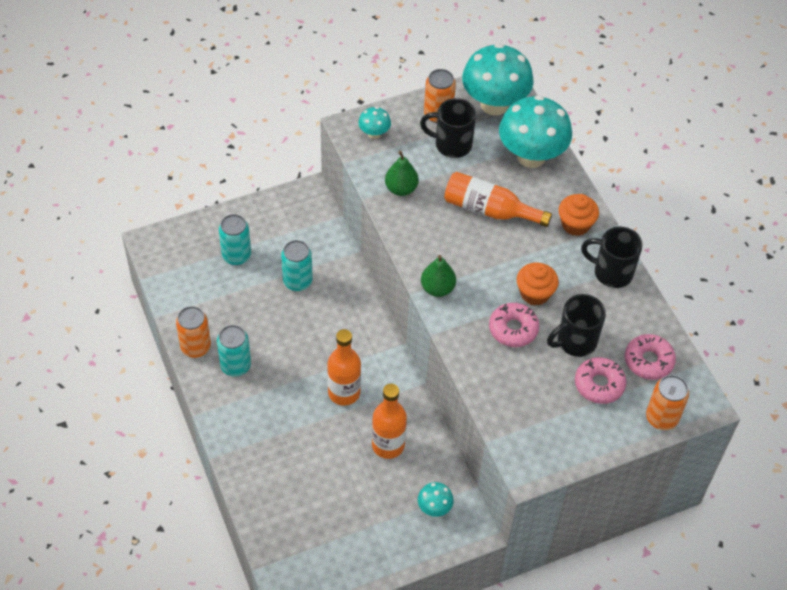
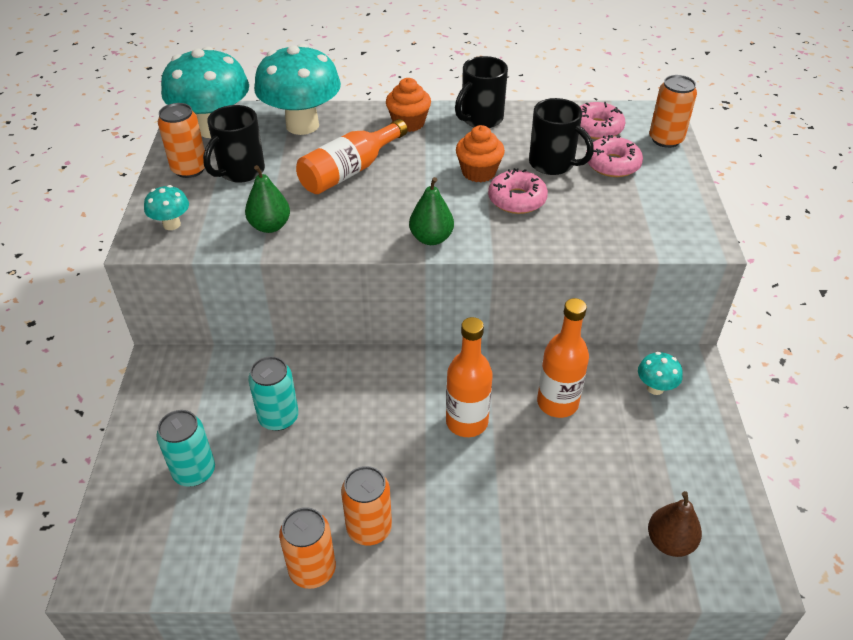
camera: 65 degrees left, 10 degrees down
(235, 365) = (369, 528): turquoise can -> orange can
(297, 542) = (669, 542): none -> brown pear
(575, 341) = (553, 164): black mug -> black mug turned 45 degrees counterclockwise

